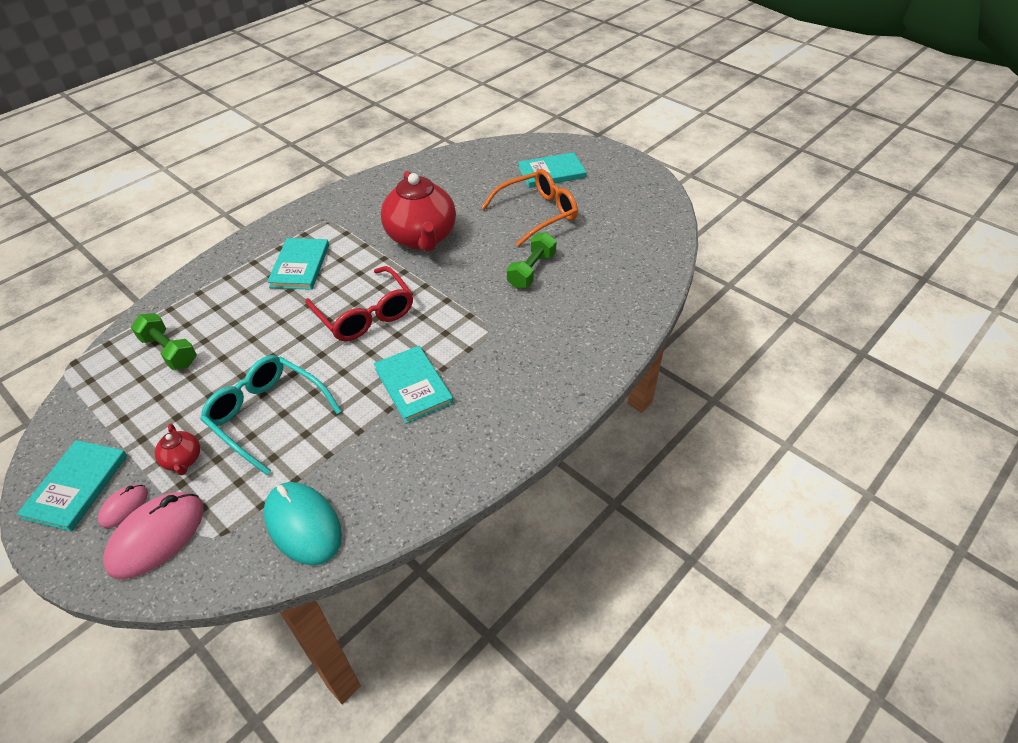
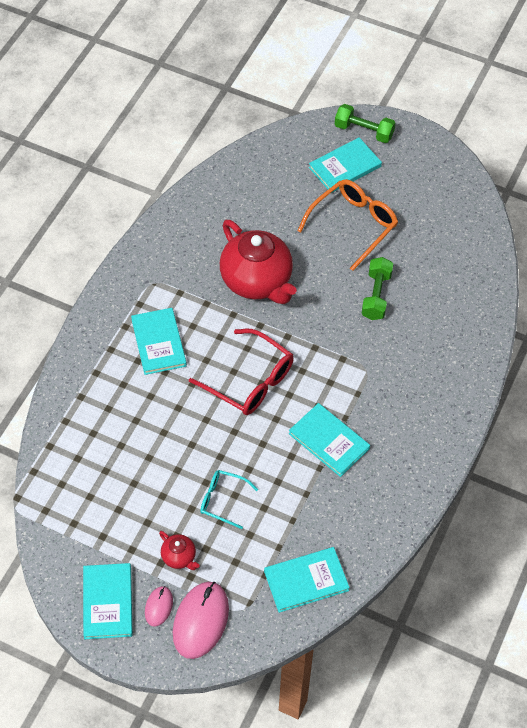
camera: 20 degrees left, 10 degrees up
(169, 351) = (96, 464): green dumbbell -> green dumbbell (363, 131)
(267, 415) = (222, 500): turquoise glasses -> turquoise glasses, size x0.58
(303, 525) = (306, 580): turquoise mouse -> turquoise book

